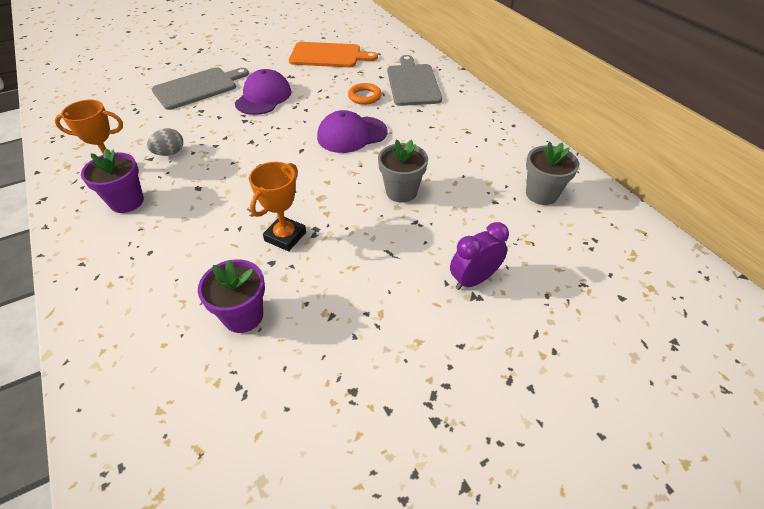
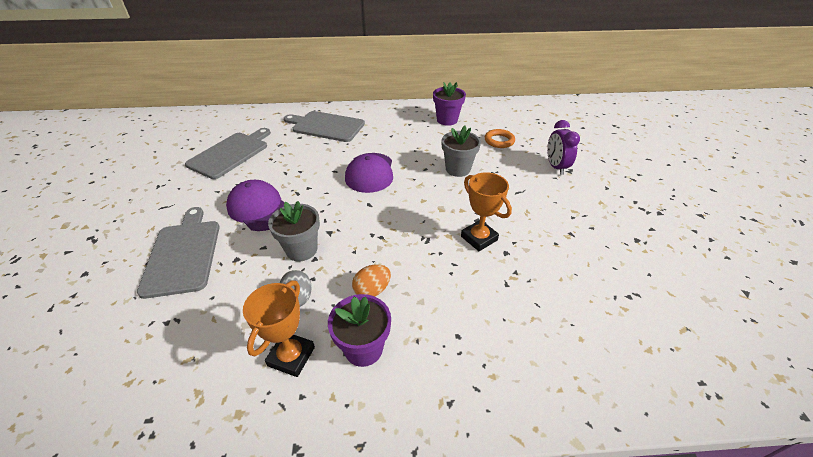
camera: 65 degrees left, 5 degrees down
(189, 187) = (372, 290): none -> orange egg
(243, 316) = (560, 280): purple flower pot -> purple flower pot (447, 120)
(328, 55) = (230, 153): orange cutting board -> grey cutting board
(364, 96) = (321, 152): orange ring -> orange ring (499, 141)
(541, 194) = (491, 121): grey flower pot -> grey flower pot (301, 250)

